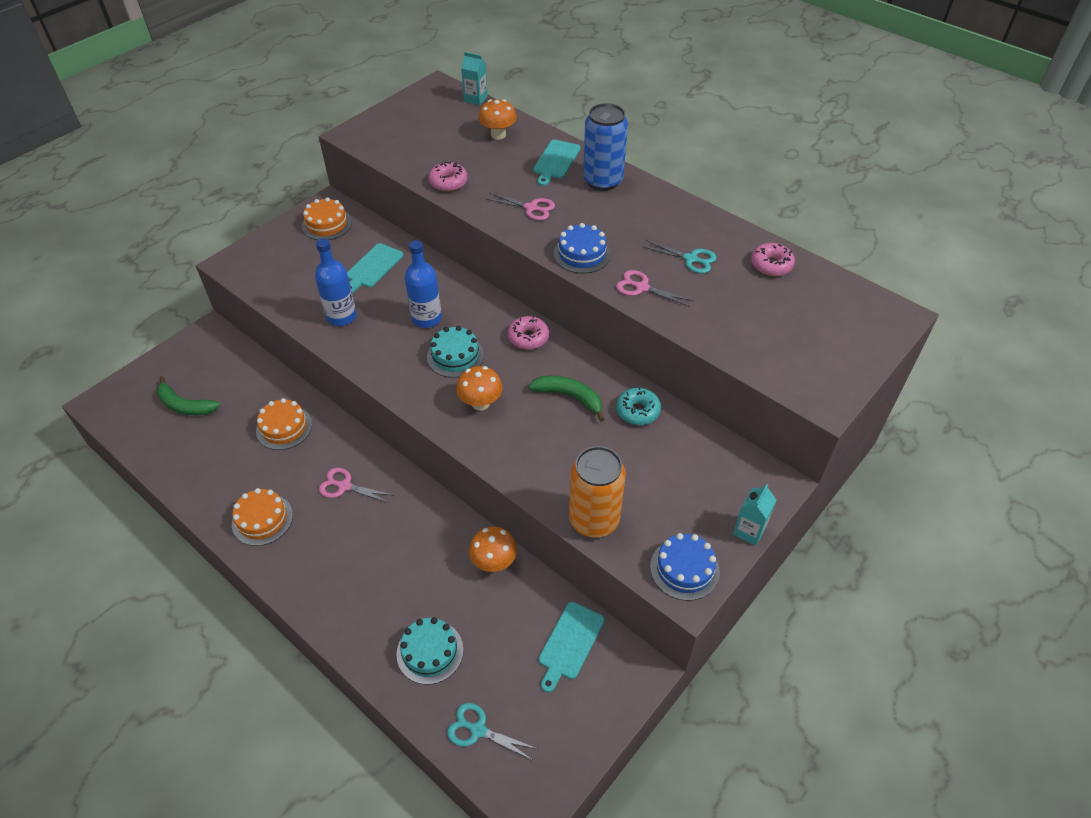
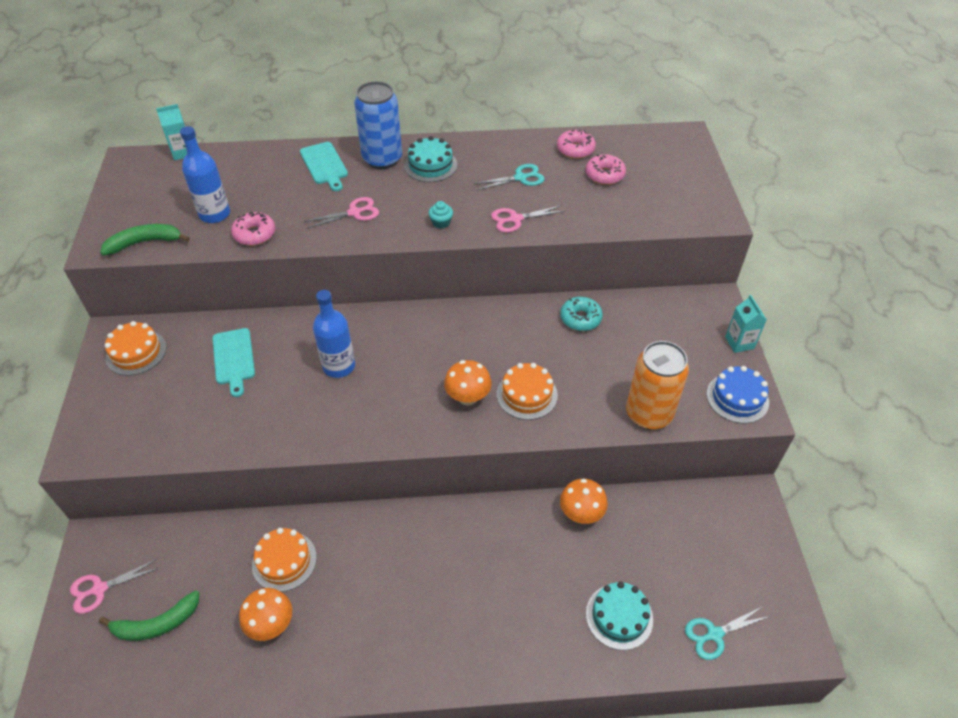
camera: 45 degrees left, 0 degrees up
(262, 519) = (365, 649): orange cake -> orange cake (527, 394)
(341, 316) = (260, 418): blue bottle -> blue bottle (214, 214)
(344, 486) = (400, 560): pink scissors -> pink scissors (99, 589)
(455, 356) = (401, 378): turquoise cake -> turquoise cake (430, 165)
(498, 135) = (245, 171): orange mushroom -> orange mushroom (271, 624)
(528, 337) = (439, 323): pink donut -> pink donut (604, 175)
(569, 643) = (694, 521): turquoise cutting board -> none
(570, 397) = (524, 343): green banana -> green banana (145, 242)
(582, 254) = (441, 223): blue cake -> turquoise cupcake

